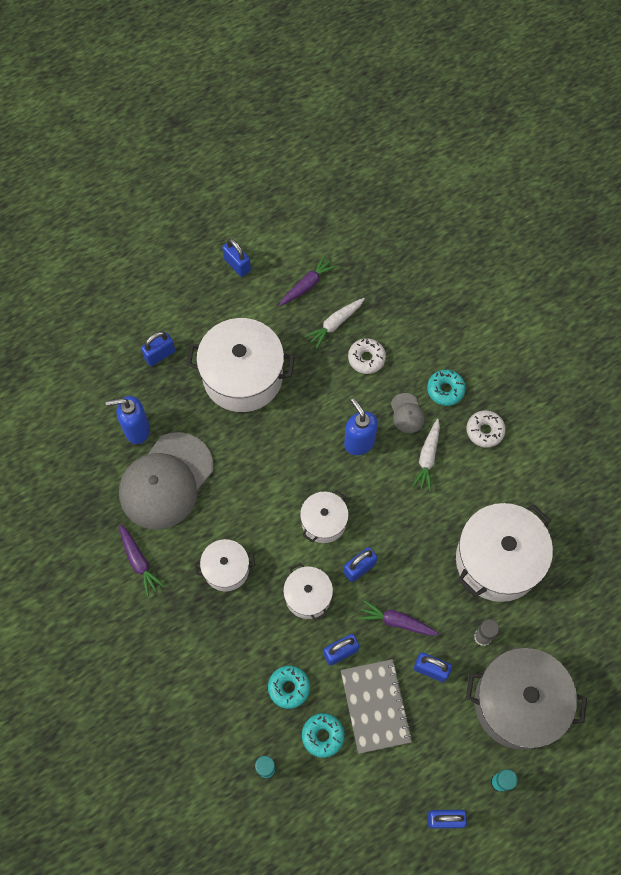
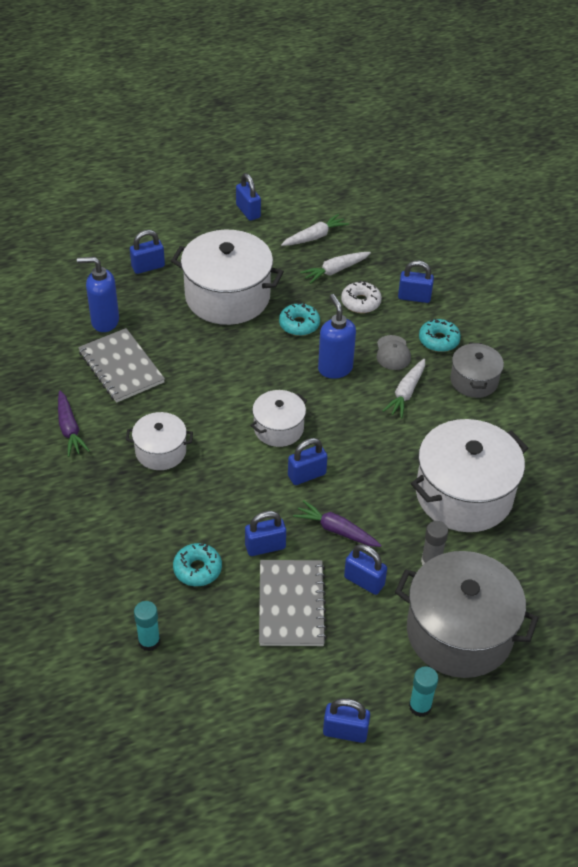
camera: 10 degrees right, 20 degrees down
(166, 481) = (121, 367): grey cap -> grey notebook
(307, 285) = (314, 237): purple carrot -> white carrot
(308, 596) = (243, 490): white pot -> none
(323, 736) = (223, 621): turquoise donut -> turquoise donut (299, 324)
(414, 342) = (414, 297): none -> blue padlock
(485, 431) = (474, 381): white donut -> grey pot

